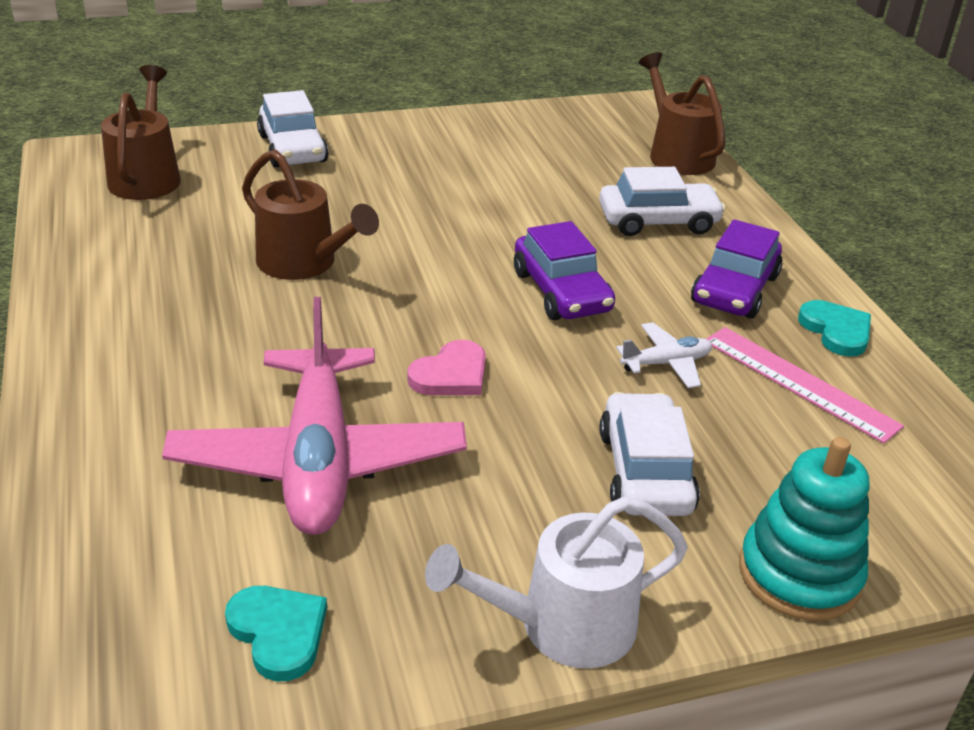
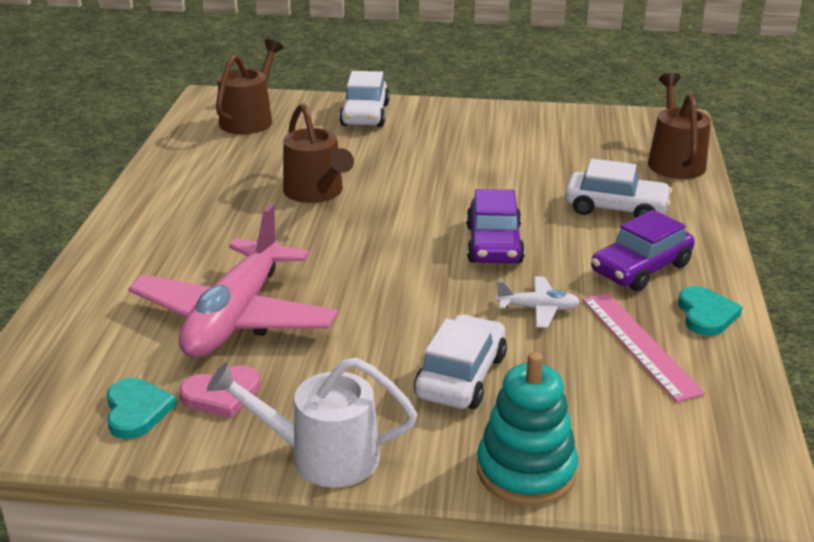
camera: 25 degrees right, 5 degrees down
(451, 374) = (366, 283): pink heart -> pink heart (222, 394)

